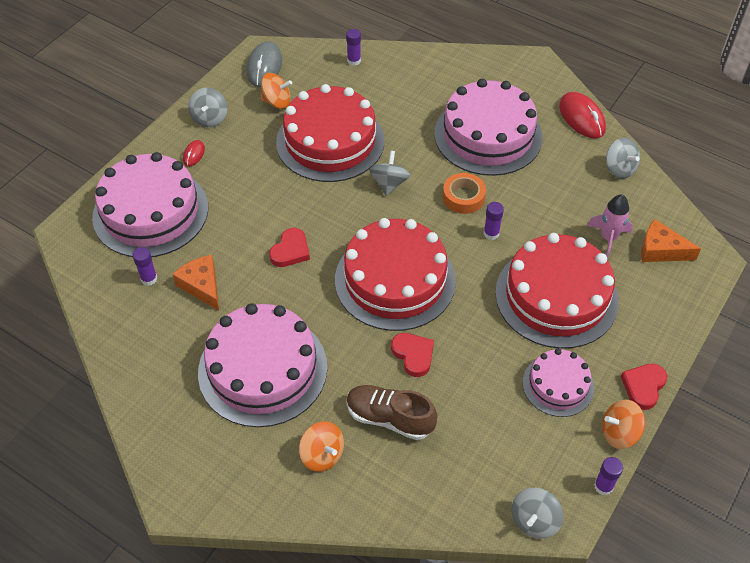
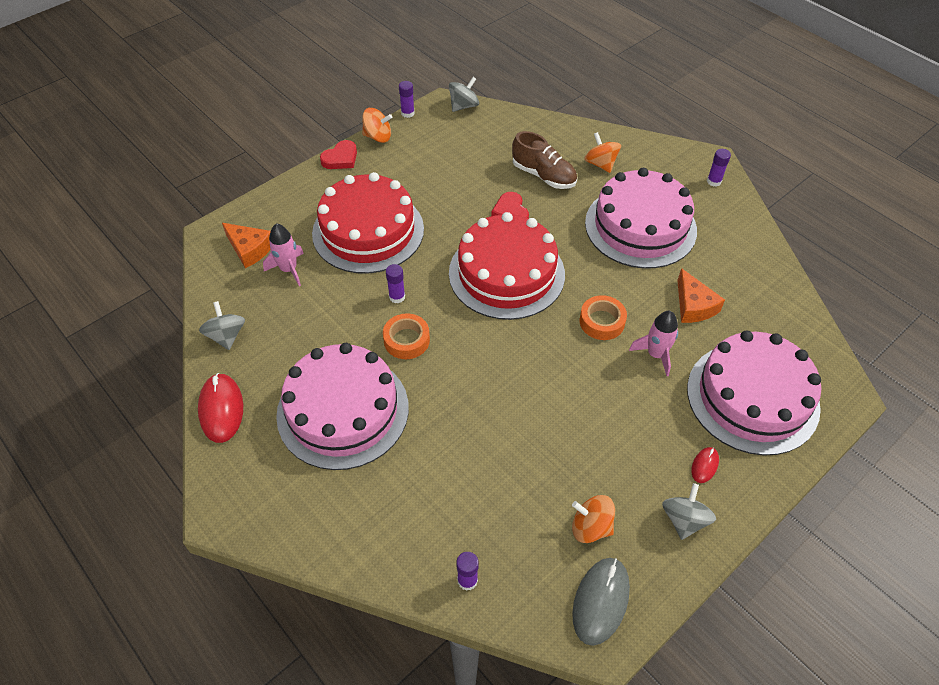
camera: 165 degrees left, 0 degrees up
(149, 279) = (747, 323): purple glue stick -> purple glue stick (714, 181)
(237, 231) = (656, 354): none -> pink rocket
(290, 251) = (602, 322): red heart -> orange tape
(330, 141) = (533, 446): red cake -> none
(389, 184) = (480, 373): grey spinning top -> none
(558, 385) = (404, 171): pink cake -> none

